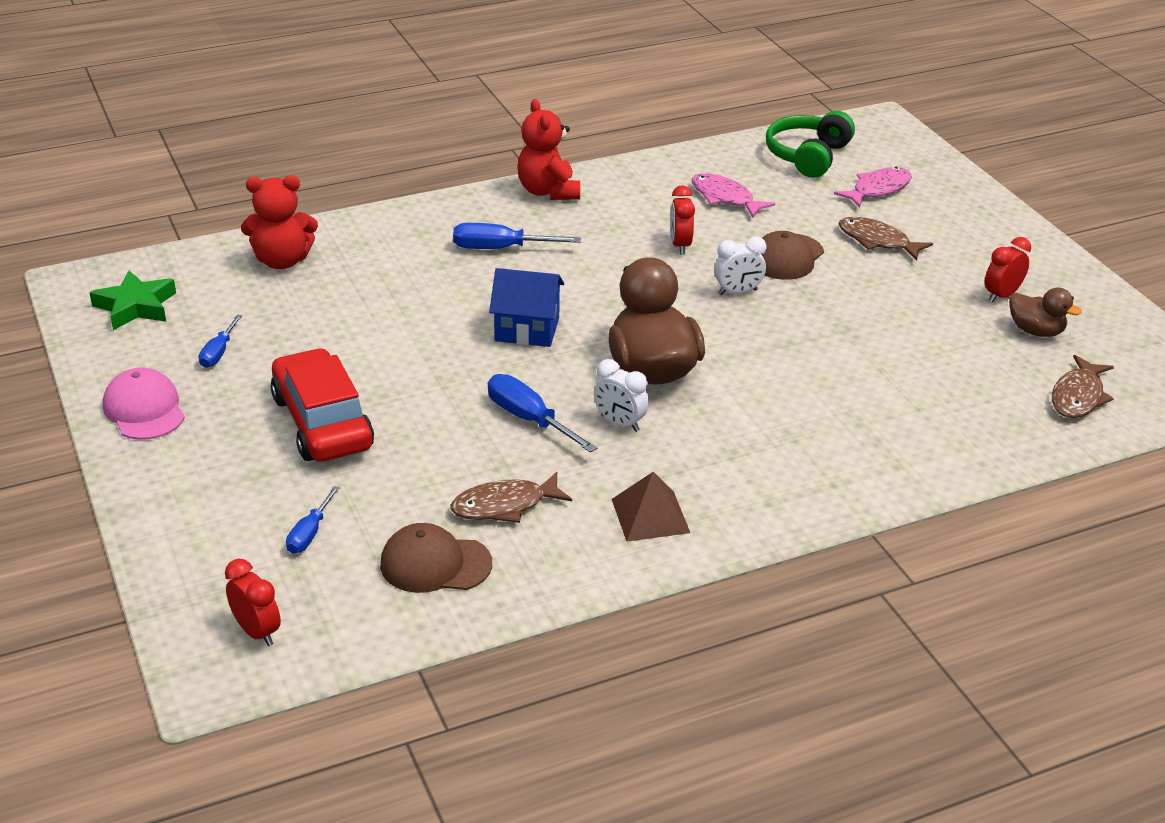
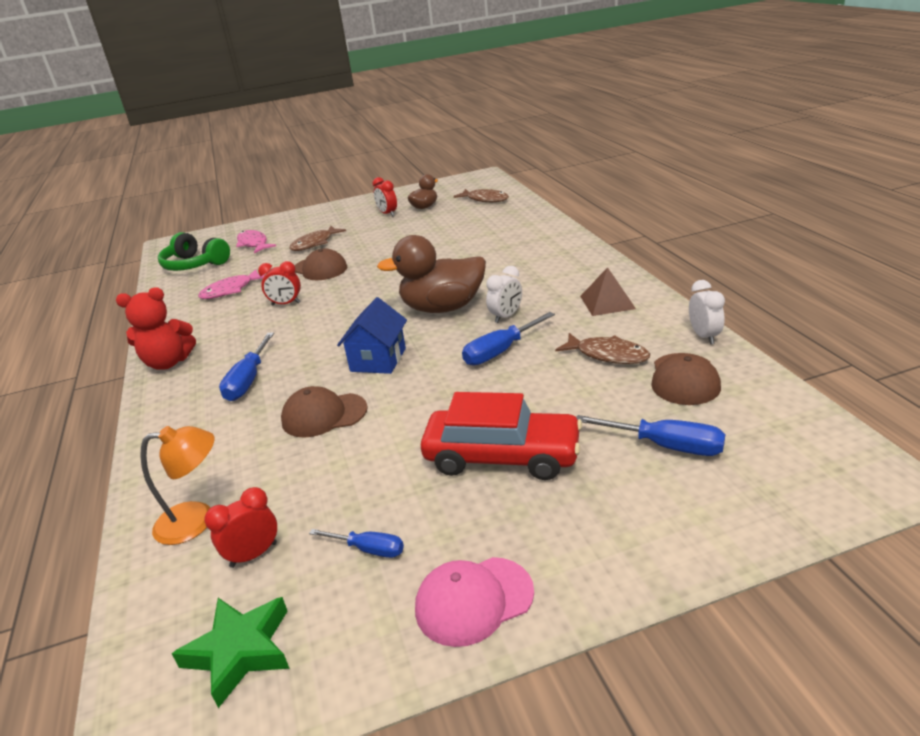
camera: 80 degrees left, 5 degrees down
(257, 632) = (806, 461): red clock -> red clock (253, 555)
(282, 261) = (197, 520): red teddy bear -> orange lamp
(309, 533) = (665, 446): blue screwdriver -> blue screwdriver, size x1.61
(322, 422) = (502, 456): red car -> red car turned 150 degrees counterclockwise
(423, 305) = (324, 415): none -> brown cap
(504, 506) = (608, 355): brown fish -> brown fish turned 45 degrees counterclockwise
(737, 292) = (356, 283): white clock -> white clock (704, 336)

